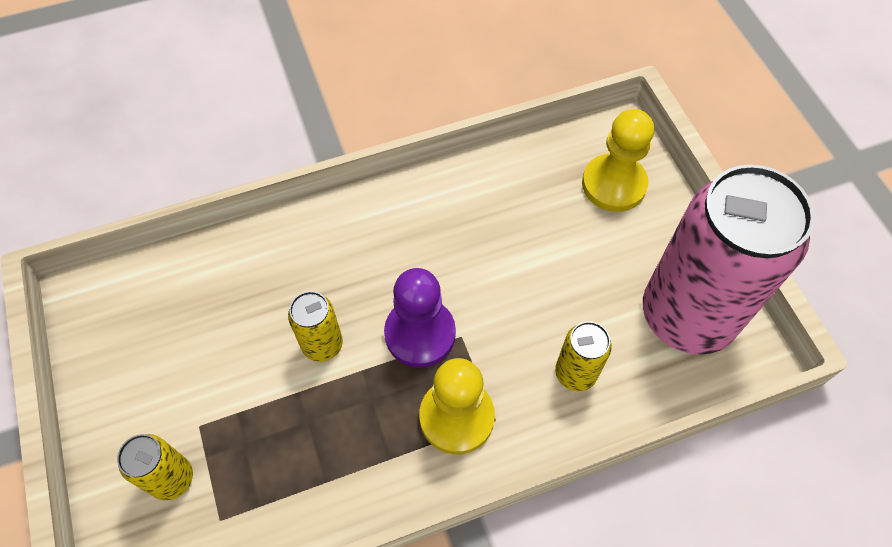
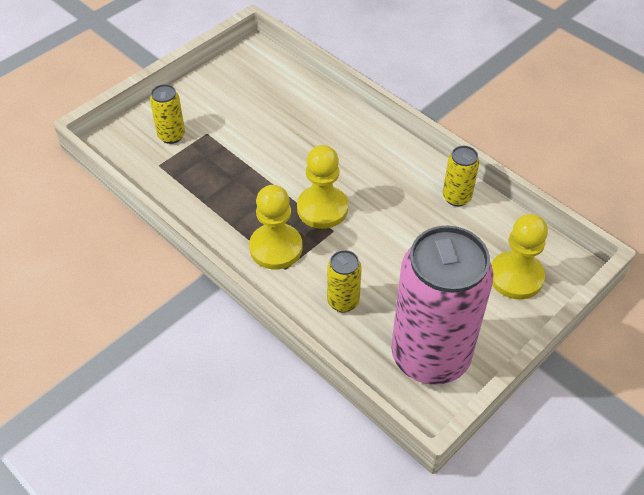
camera: 65 degrees right, 10 degrees down
(322, 345) = (286, 165): yellow can -> yellow can (456, 197)
(420, 334) = (322, 208): purple pawn -> yellow pawn

